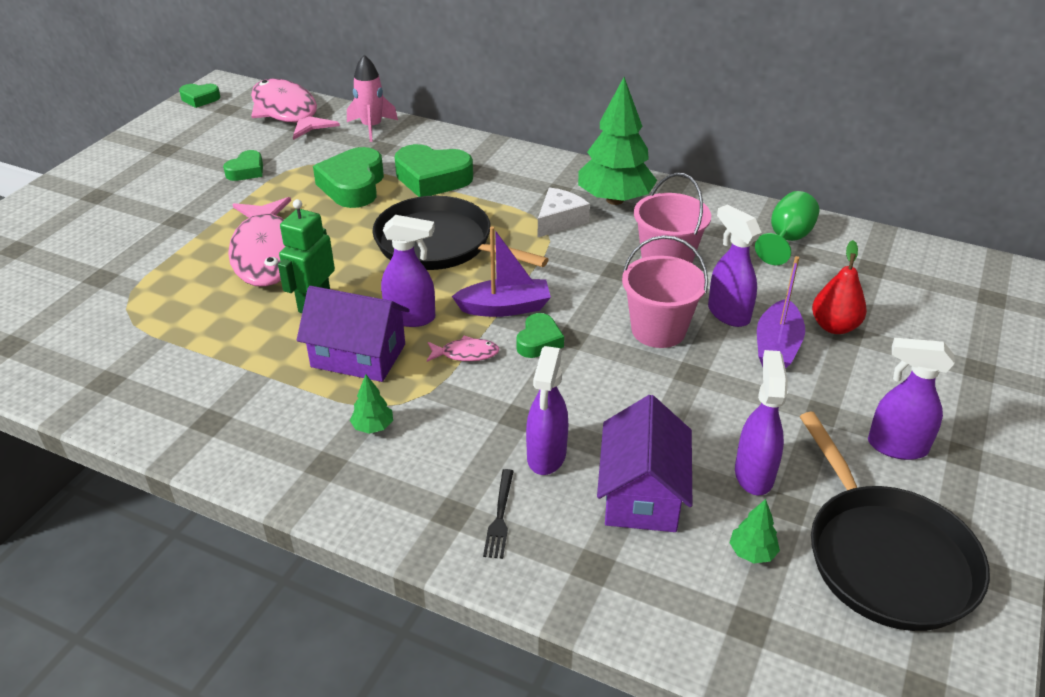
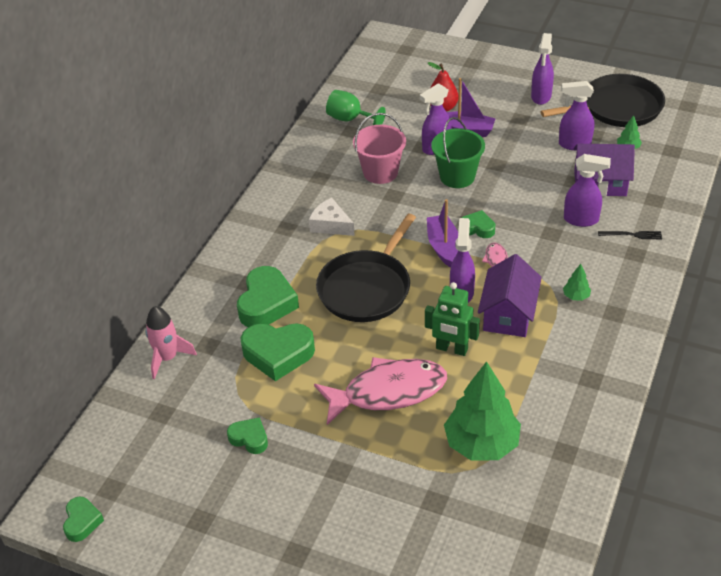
camera: 90 degrees left, 5 degrees up
(287, 112) = (127, 432): pink fish -> none
(614, 200) = (300, 197): green tree -> green tree (481, 444)
(658, 330) = (457, 176): pink bucket -> green bucket

